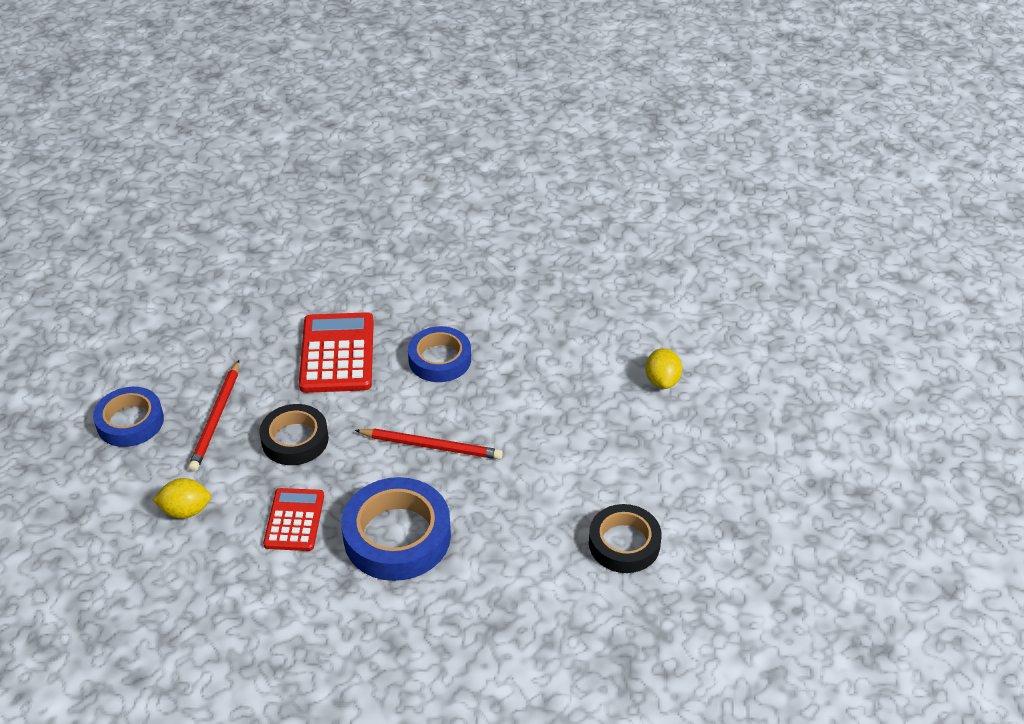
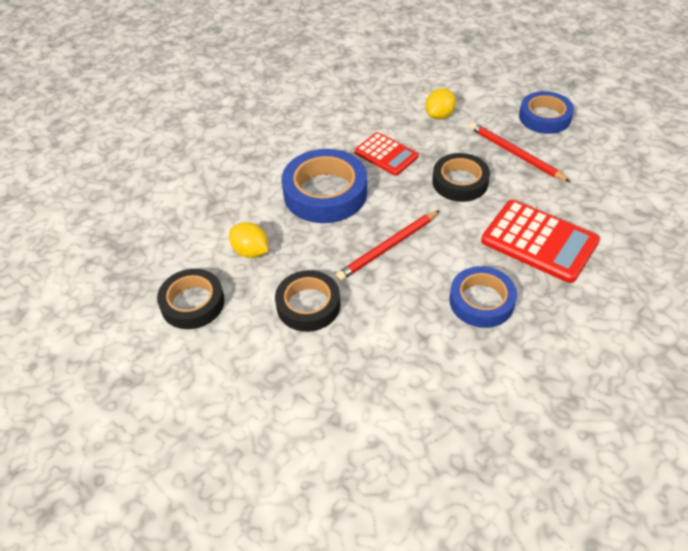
camera: 130 degrees right, 5 degrees up
(546, 461) = (308, 305): none -> black tape
(662, 380) = (315, 453): yellow lemon -> yellow lemon (250, 251)

